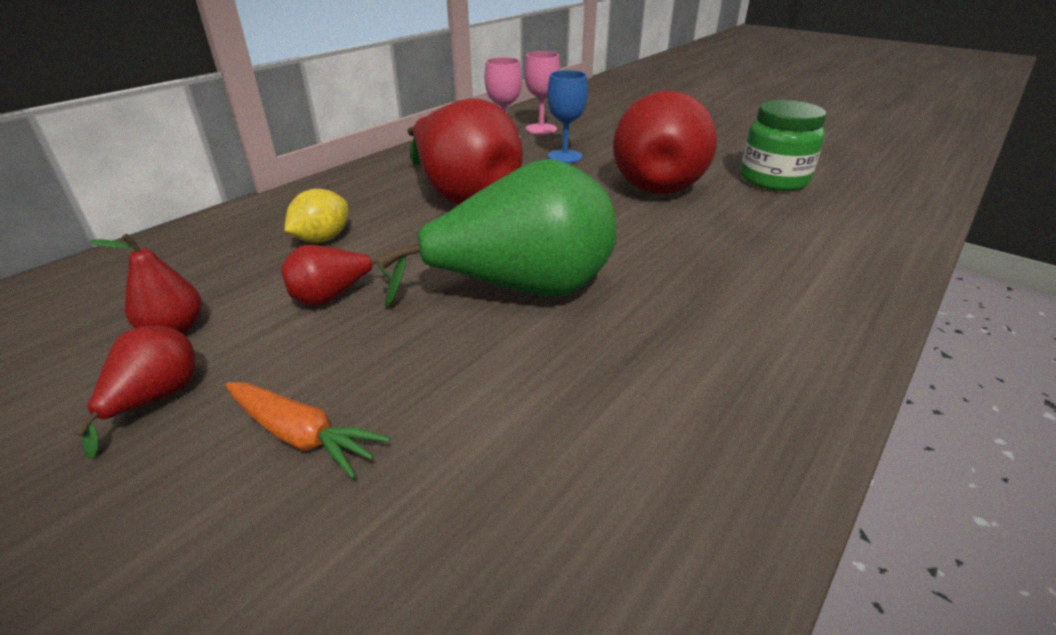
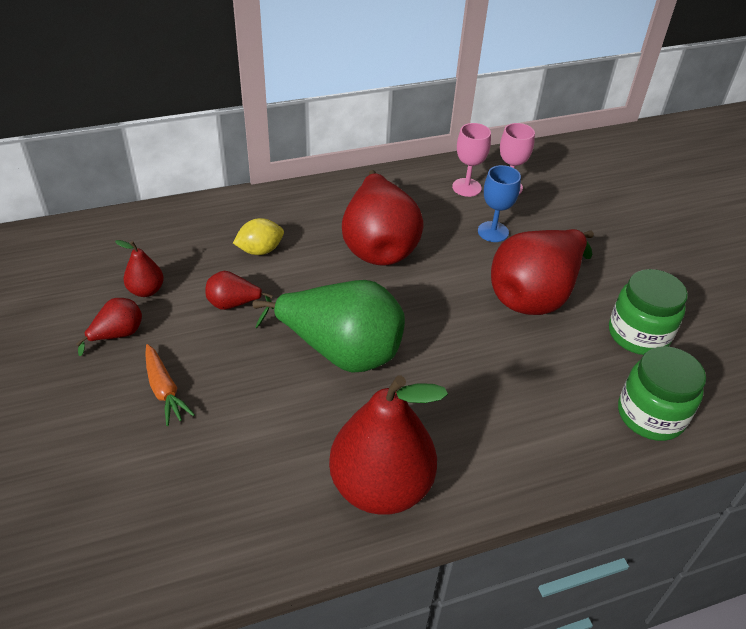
camera: 30 degrees right, 10 degrees up
(732, 400) = (380, 486): none -> red pear
(866, 224) = (650, 415): none -> green jar

